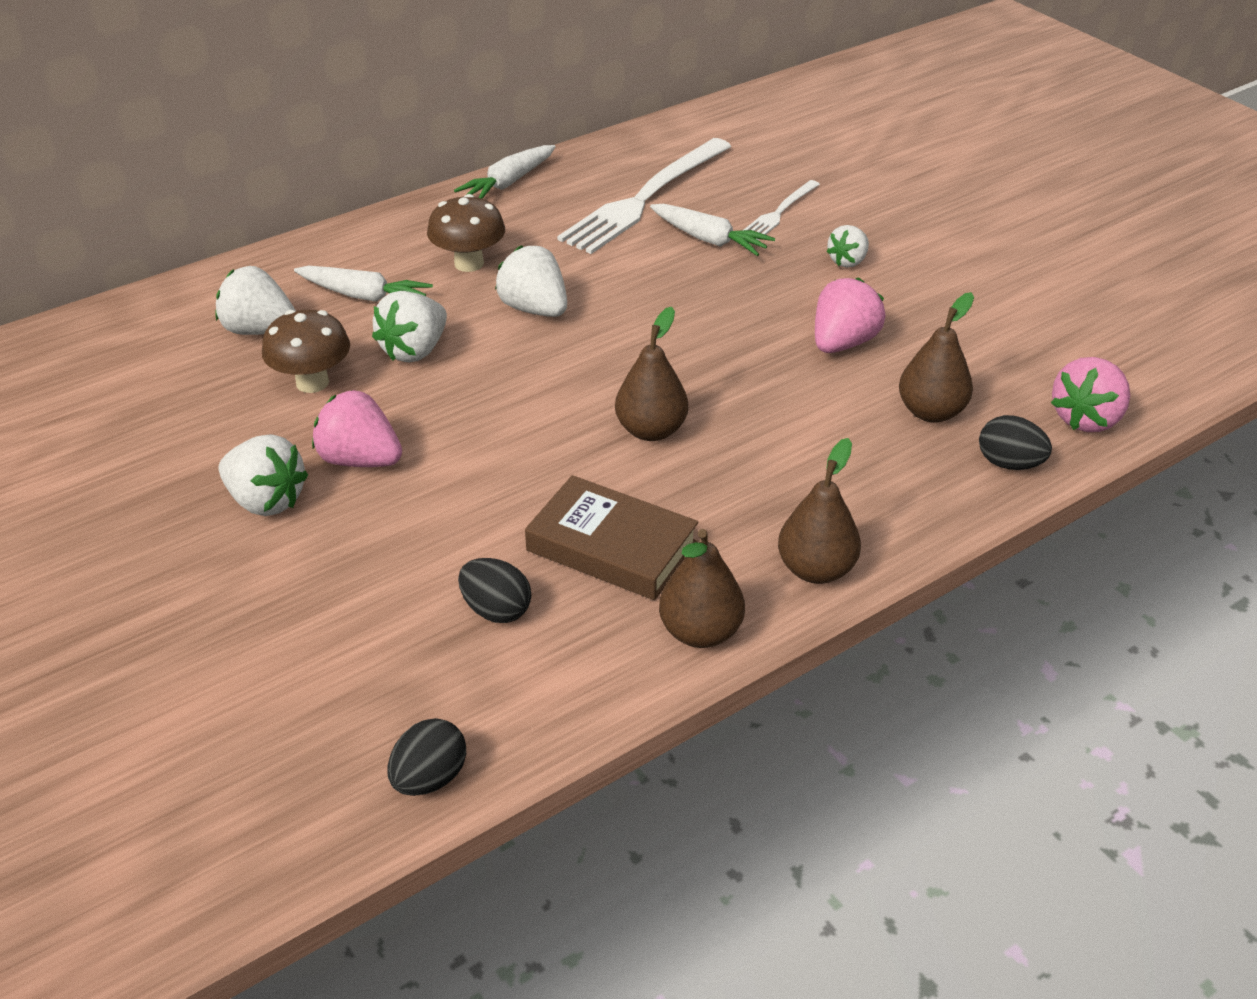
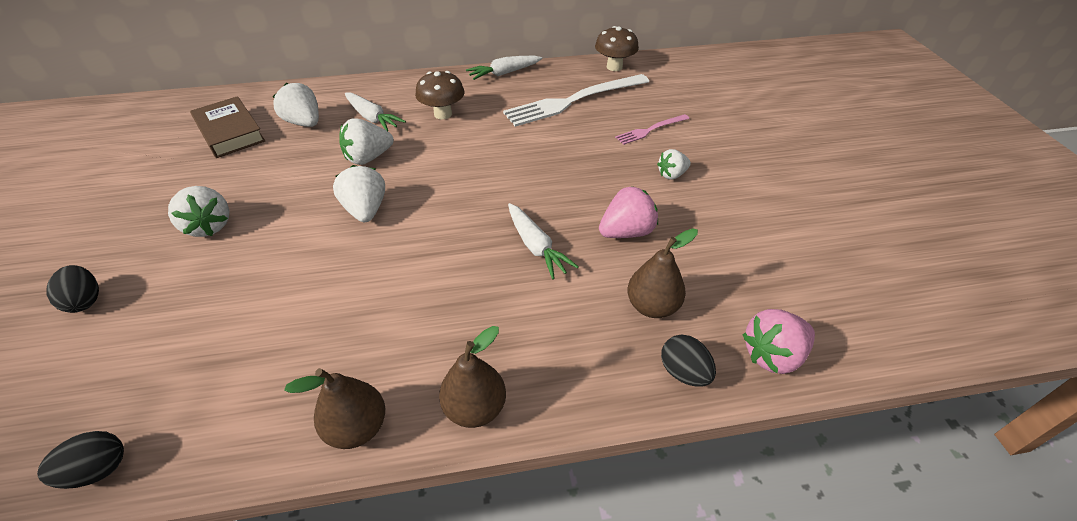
camera: 25 degrees right, 5 degrees up
(312, 382) = (300, 161): brown mushroom -> brown mushroom (614, 67)
(360, 460) = (278, 217): pink strawberry -> none
(496, 610) = (253, 352): black egg -> black egg (85, 301)
(534, 309) = (454, 151): white strawberry -> white strawberry (365, 210)
(611, 546) = (360, 332): brown book -> brown book (230, 132)
(651, 430) = (454, 254): brown pear -> none
(709, 239) = (592, 136): white carrot -> white carrot (536, 246)
(779, 212) = (650, 130): white fork -> pink fork

